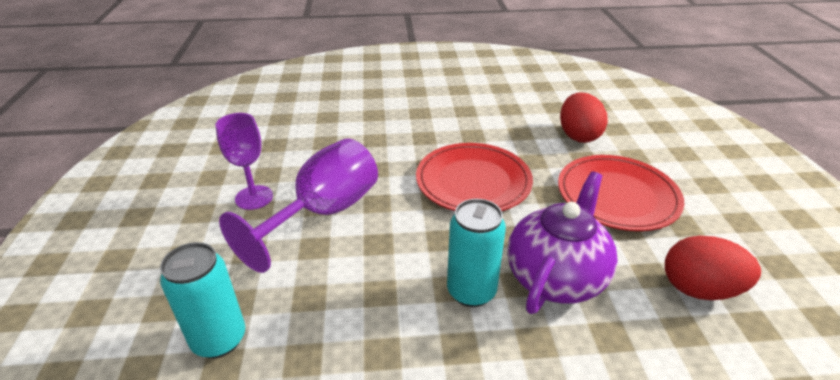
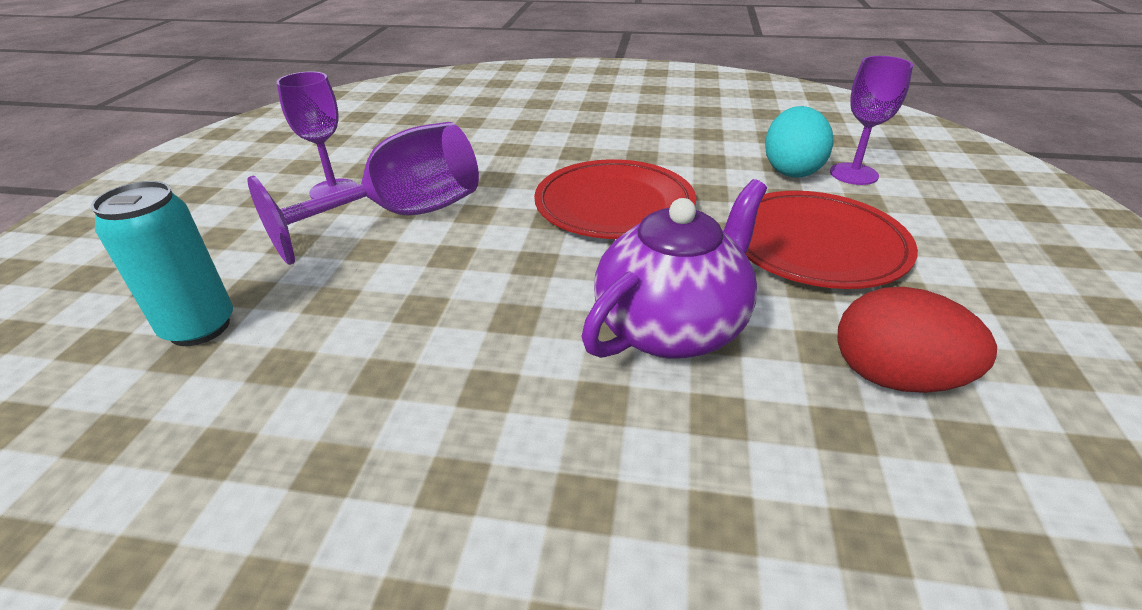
camera: 15 degrees right, 0 degrees up
(471, 291) = (541, 326): turquoise can -> none
(578, 135) = (791, 170): red egg -> turquoise egg
(618, 134) = (853, 174): none -> purple goblet

